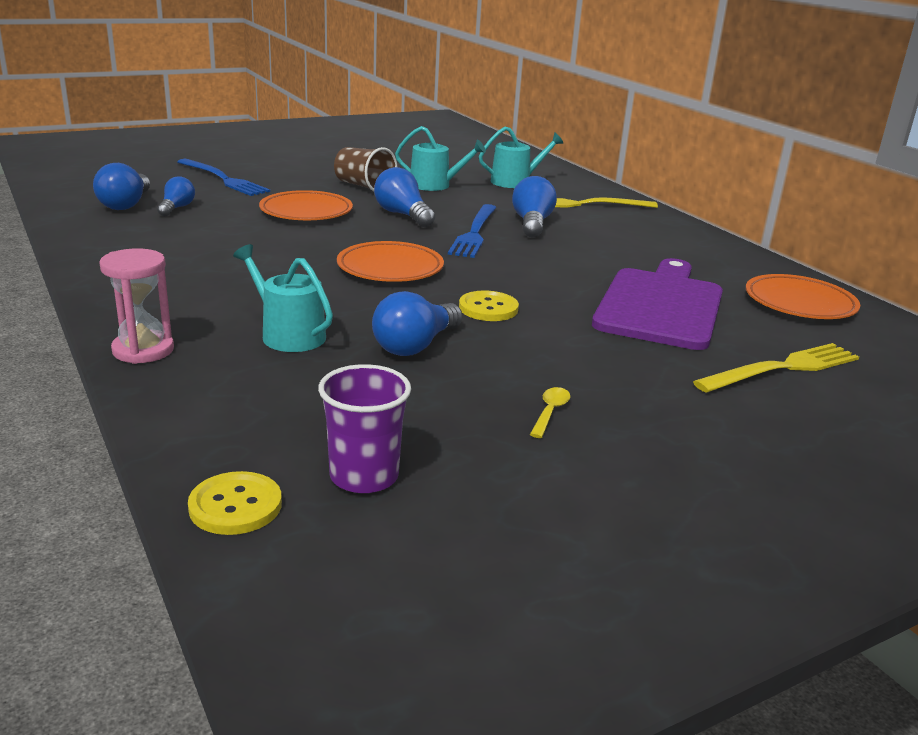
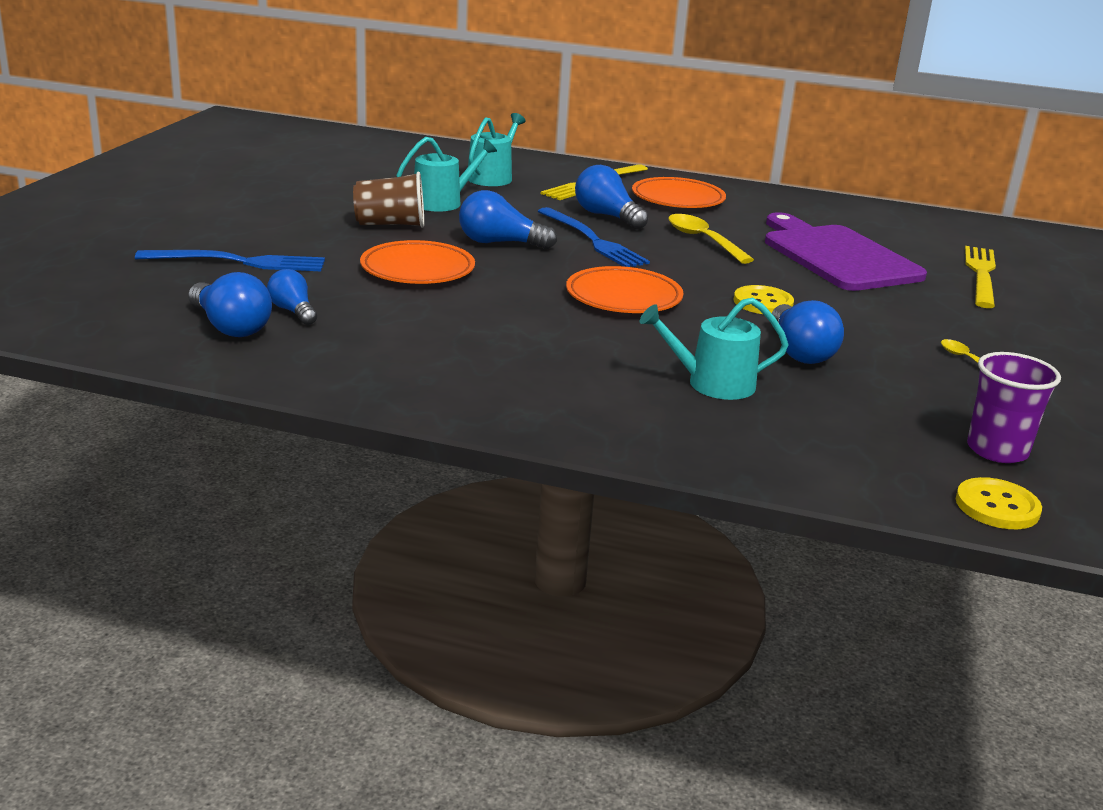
camera: 45 degrees left, 0 degrees up
(143, 350) = (664, 447): pink hourglass -> none
(565, 259) = (703, 240): none -> yellow spoon
(799, 303) = (889, 223): orange plate -> orange plate (678, 199)

